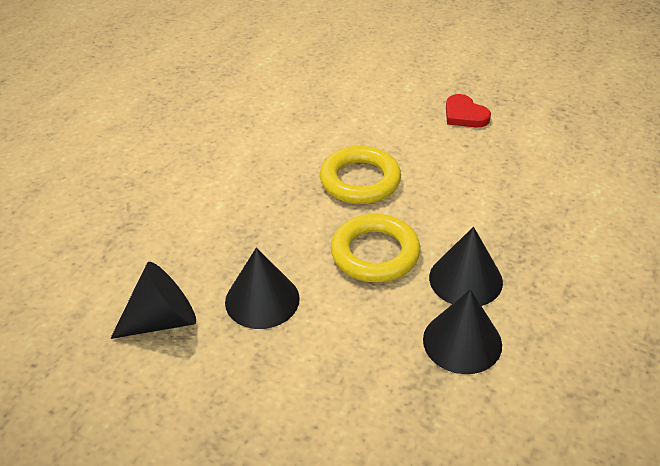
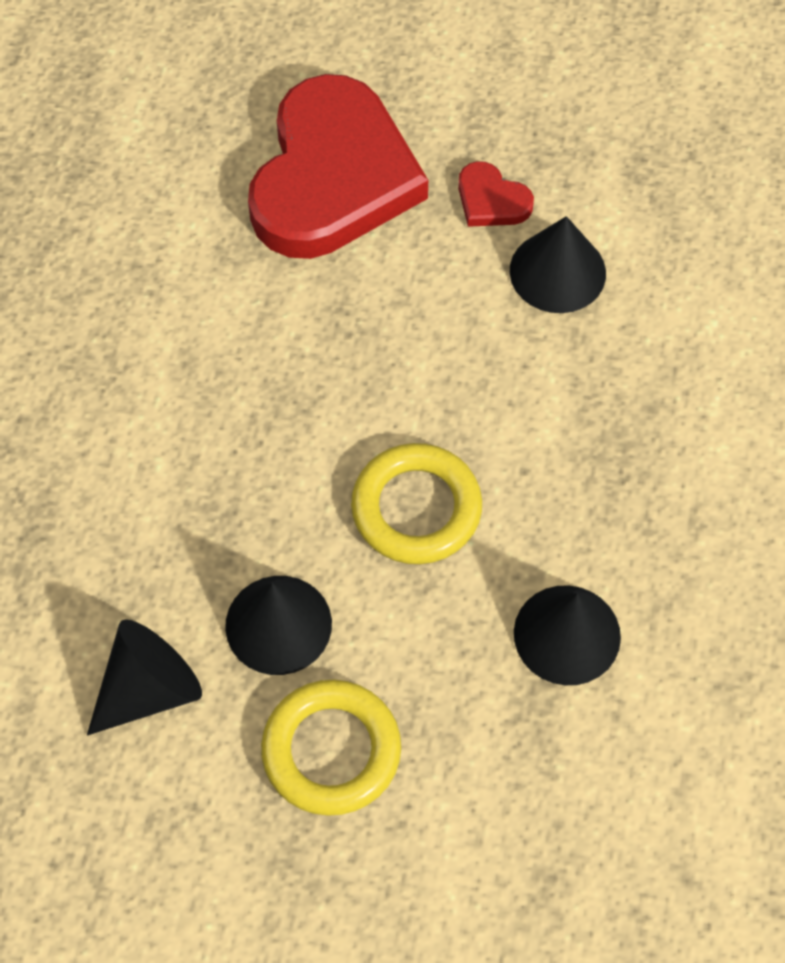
camera: 15 degrees left, 20 degrees up
(360, 180) = (360, 372): yellow ring -> yellow ring (331, 751)
(371, 93) = (332, 177): none -> red heart
(465, 279) = (552, 528): black cone -> black cone (557, 271)

